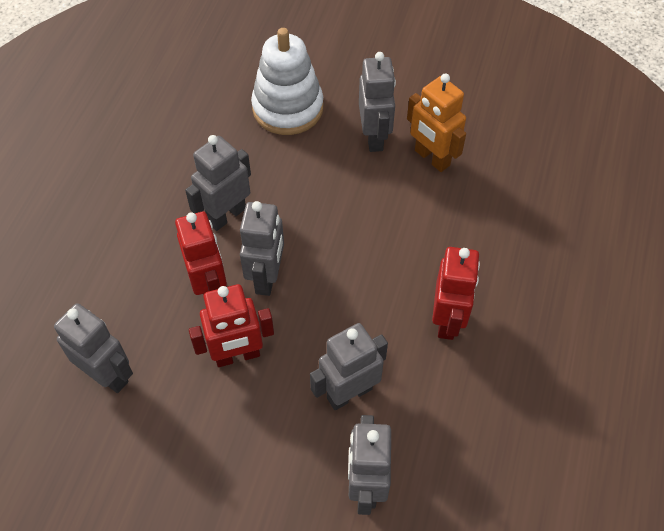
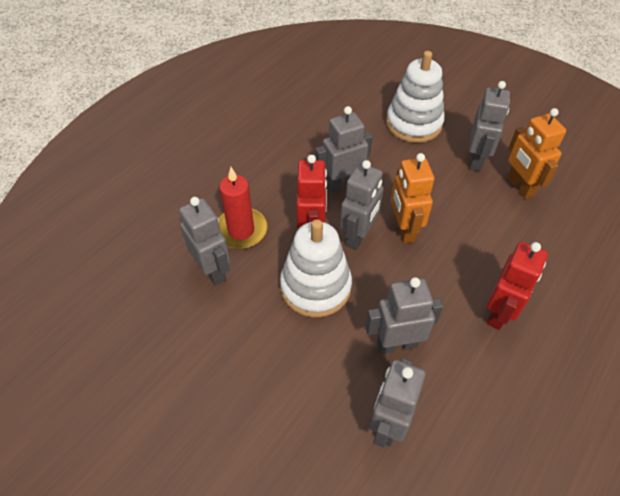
camera: 20 degrees right, 5 degrees down
(123, 313) = (241, 230): none -> red candle
(237, 356) = (315, 287): red robot -> white stacking toy
(316, 252) = (403, 230): none -> orange robot

